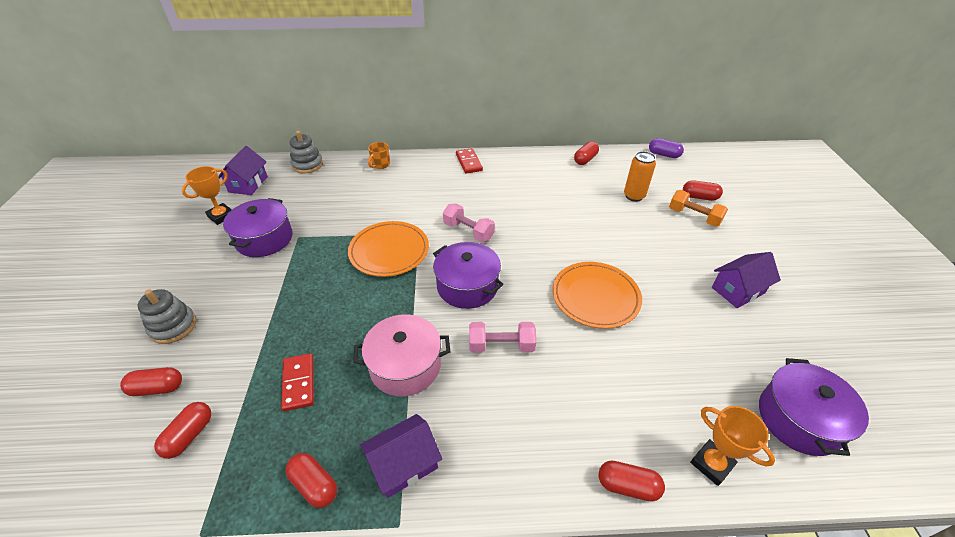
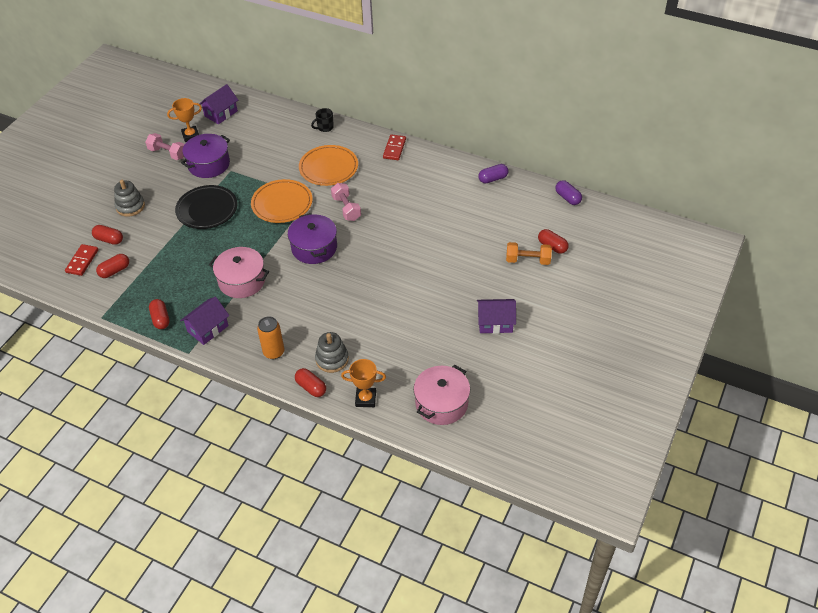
camera: 30 degrees right, 5 degrees up
(294, 291) = (207, 209): none -> black plate
(299, 383) = (180, 266): red domino -> red domino (82, 261)
(307, 165) = (271, 109): grey stacking toy -> grey stacking toy (332, 359)
(380, 165) = (325, 127): orange mug -> black mug
(404, 464) = (208, 329): purple house -> purple house turned 45 degrees counterclockwise
(501, 346) = (305, 292): pink dumbbell -> pink dumbbell (168, 153)
(585, 159) = (493, 179): red capsule -> purple capsule
(595, 297) = (391, 288): orange plate -> orange plate (328, 168)
(634, 196) = (498, 226): orange can -> orange can (274, 352)
(694, 217) = (528, 260): orange dumbbell -> orange dumbbell turned 60 degrees counterclockwise
(711, 464) = (365, 399): orange trophy -> orange trophy turned 75 degrees counterclockwise
(799, 419) = (441, 403): purple pot -> pink pot

